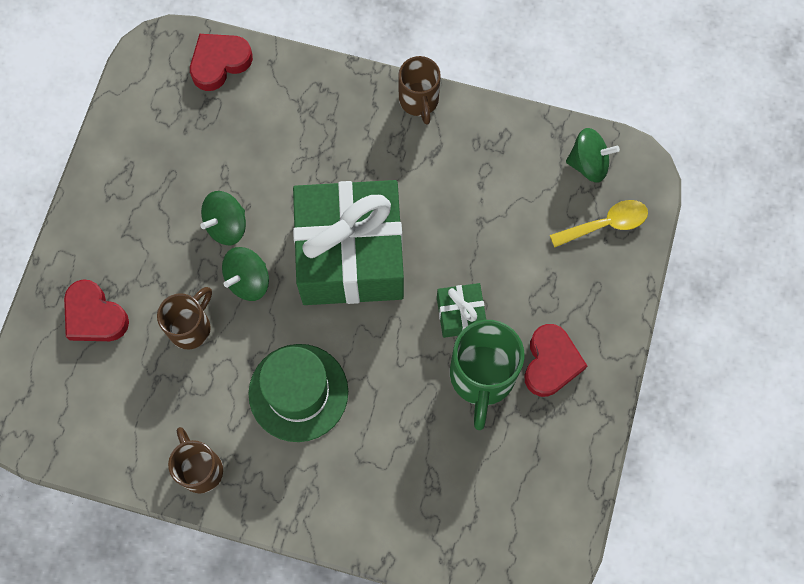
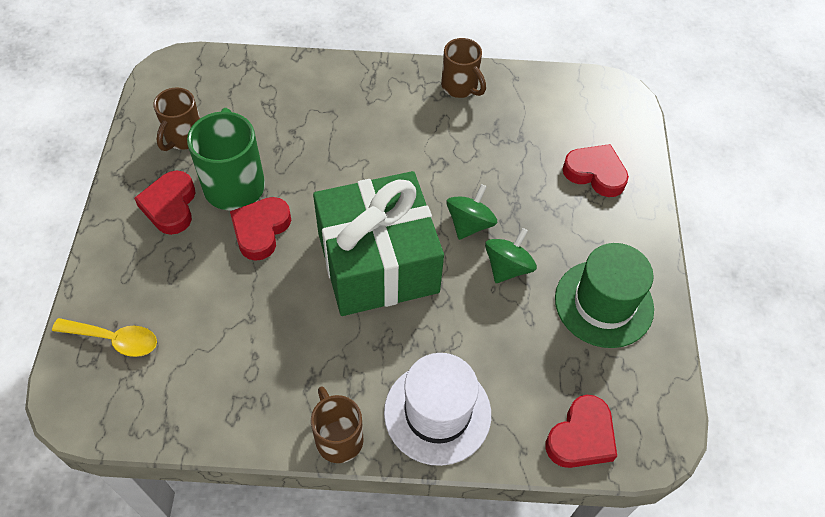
camera: 165 degrees right, 15 degrees down
(191, 327) = (507, 179): brown mug -> brown mug (183, 137)
(298, 392) = (396, 148): green hat -> green hat (604, 303)
(332, 104) = (437, 413): none -> white hat
(460, 314) = (261, 230): green gift -> red heart
(588, 163) = (133, 402): green spinning top -> none
(605, 224) = (114, 339): yellow spoon -> yellow spoon turned 135 degrees counterclockwise

